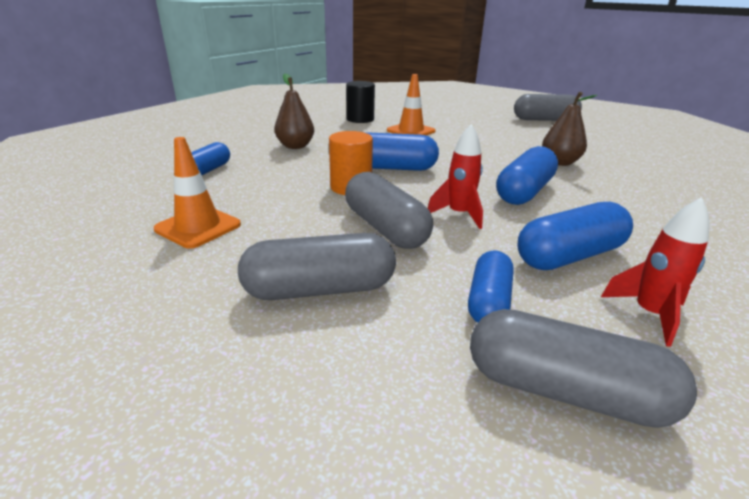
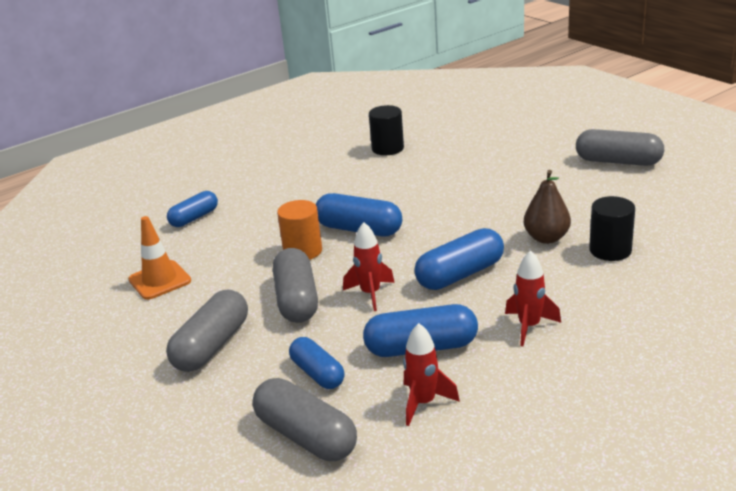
camera: 25 degrees right, 0 degrees up
(295, 146) = (290, 190): brown pear -> none
(320, 289) = (212, 346): grey capsule -> grey capsule turned 75 degrees counterclockwise
(411, 131) = (428, 173): orange traffic cone -> none
(488, 301) = (317, 373): blue capsule -> blue capsule turned 75 degrees counterclockwise
(618, 166) = (610, 250): none -> black cylinder
(641, 224) = (529, 326): none -> red rocket

